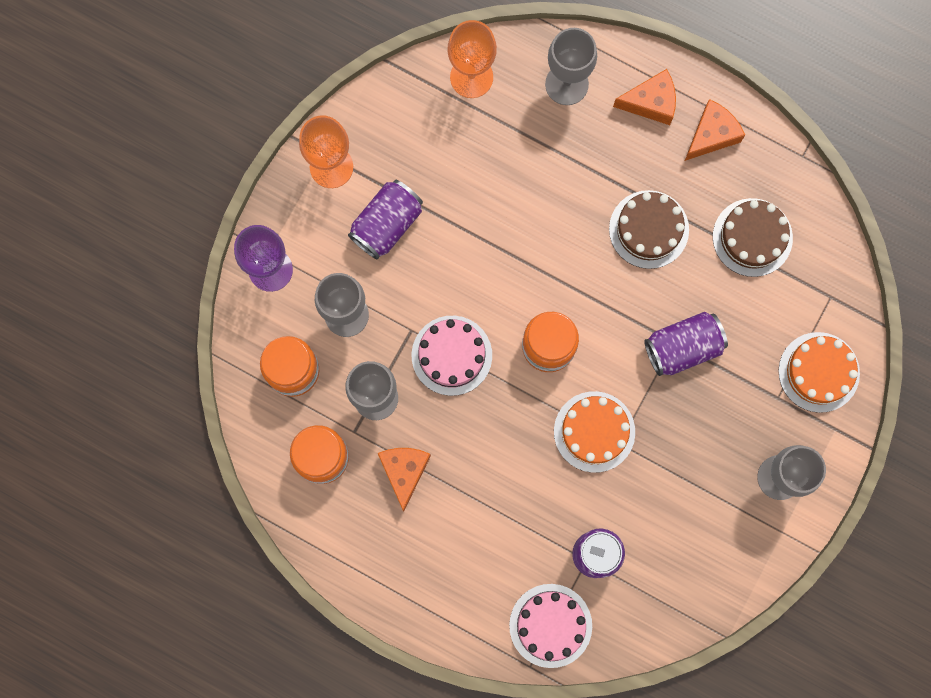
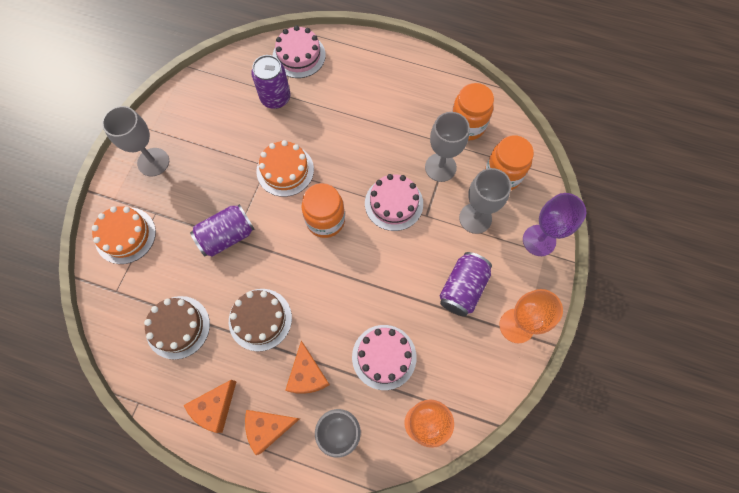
camera: 170 degrees right, 10 degrees down
(404, 472) = (410, 126): orange cheese -> orange cheese (307, 375)
(502, 158) = (384, 357): none -> pink cake

